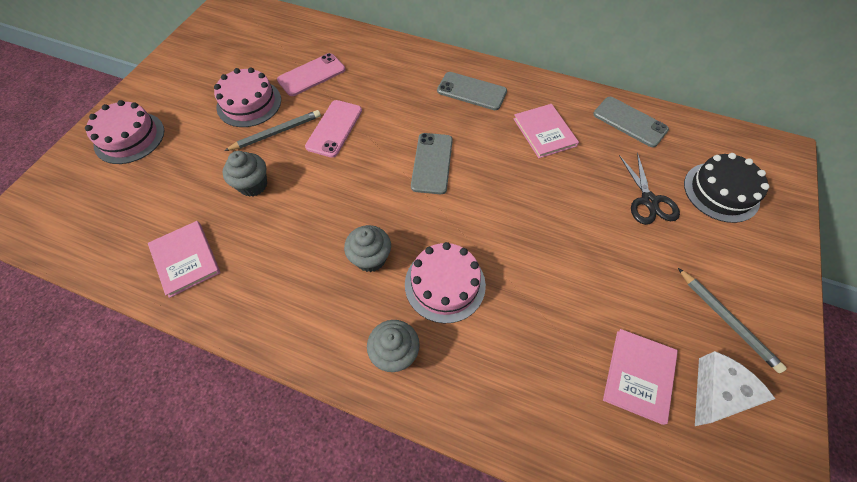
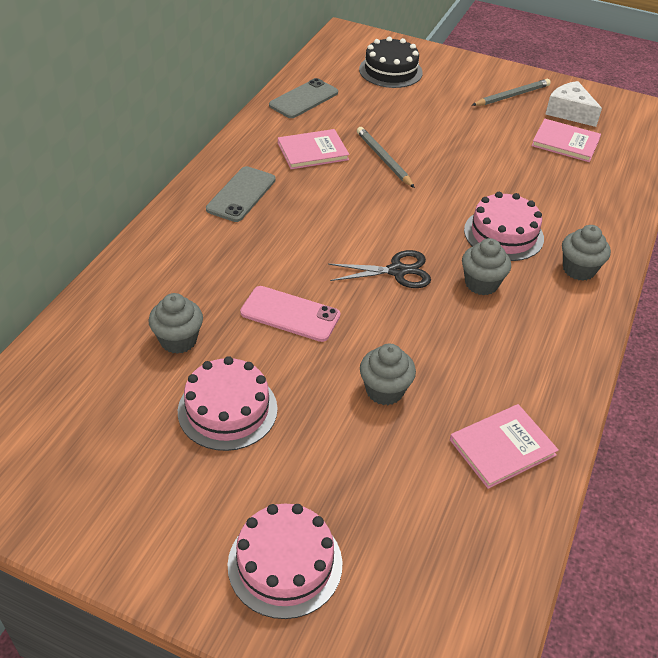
camera: 90 degrees left, 15 degrees down
(276, 132) = (292, 373): grey pencil -> grey pencil (383, 159)
(311, 75) = (178, 340): pink phone -> grey cupcake
(432, 163) = (352, 233): grey phone -> none
(649, 201) = (401, 107): black scissors -> black scissors (397, 271)

